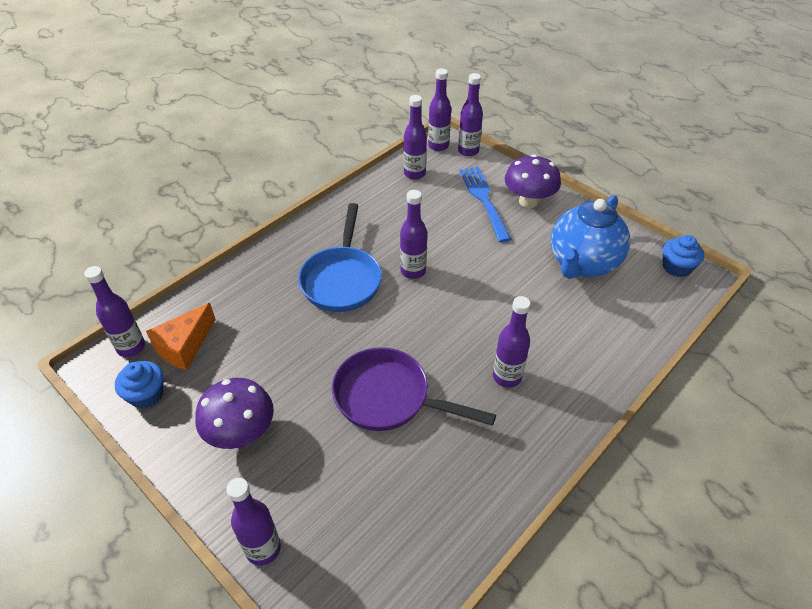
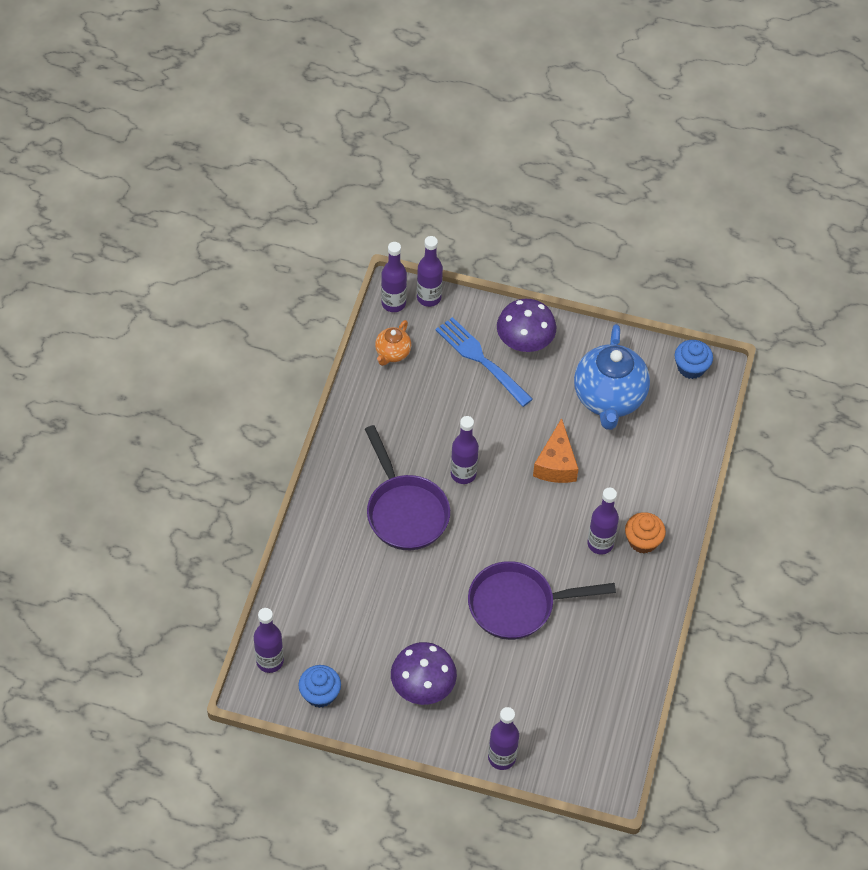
camera: 30 degrees left, 10 degrees up
(184, 346) = (315, 639): orange cheese -> orange cheese (556, 464)
(342, 279) = (405, 511): blue pan -> purple pan
(414, 174) = (392, 353): purple bottle -> orange teapot
(553, 392) = (643, 541): none -> orange cupcake

